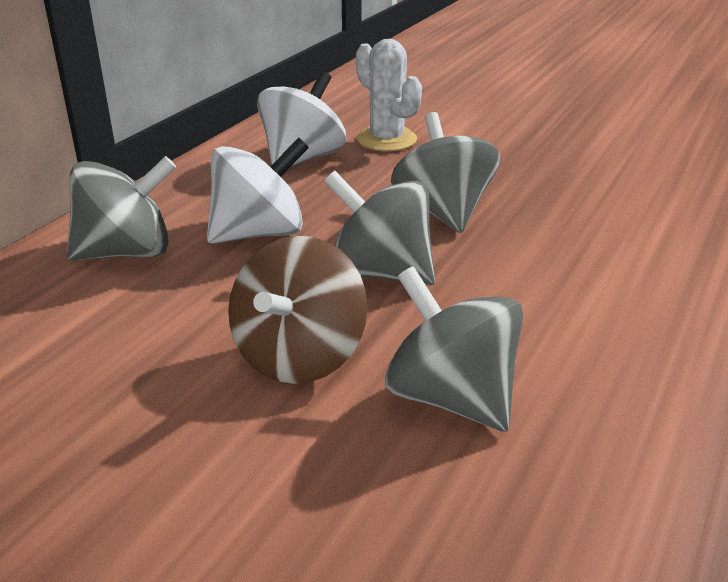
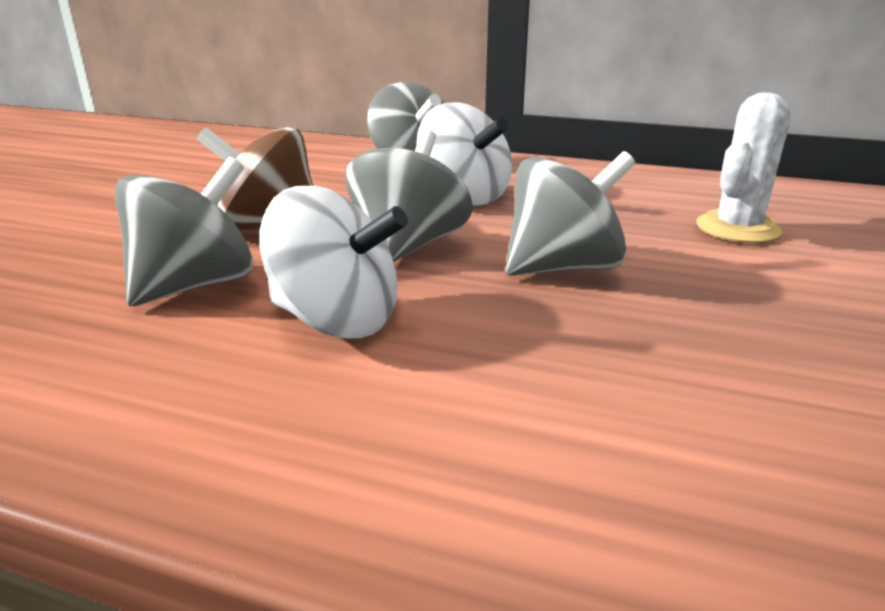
camera: 80 degrees right, 5 degrees down
(302, 158) = (636, 196): white spinning top -> white spinning top (336, 320)

